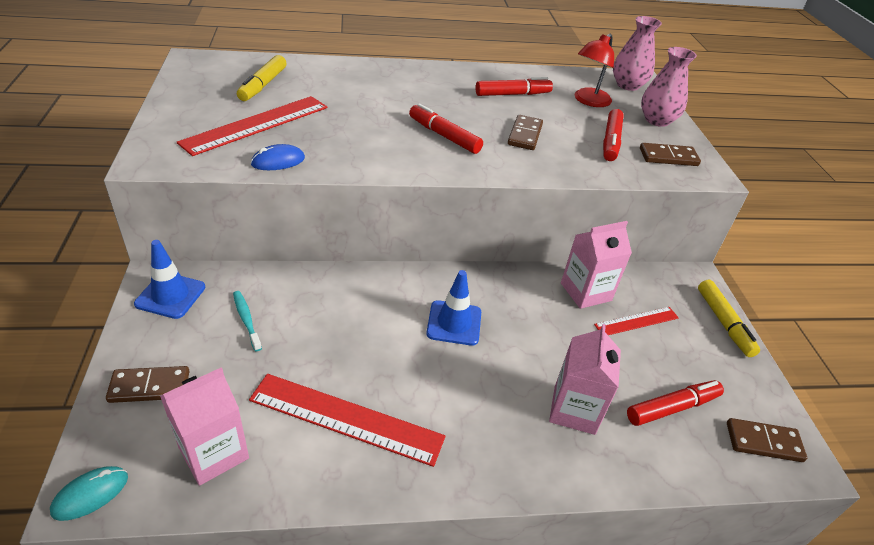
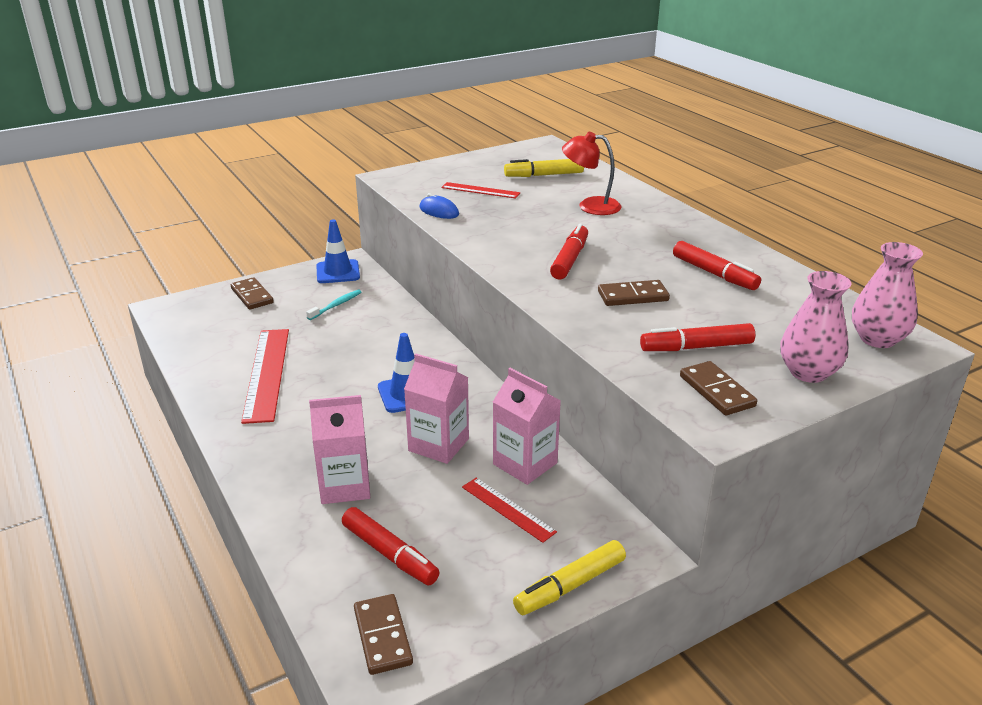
camera: 70 degrees right, 10 degrees down
(90, 494) = (164, 309): turquoise mouse -> none
(213, 453) = (211, 335): pink carton -> pink carton (438, 445)
(256, 124) = (480, 190): red ruler -> red ruler, size x0.56
(588, 101) = (778, 319): red lamp -> red lamp (590, 206)

